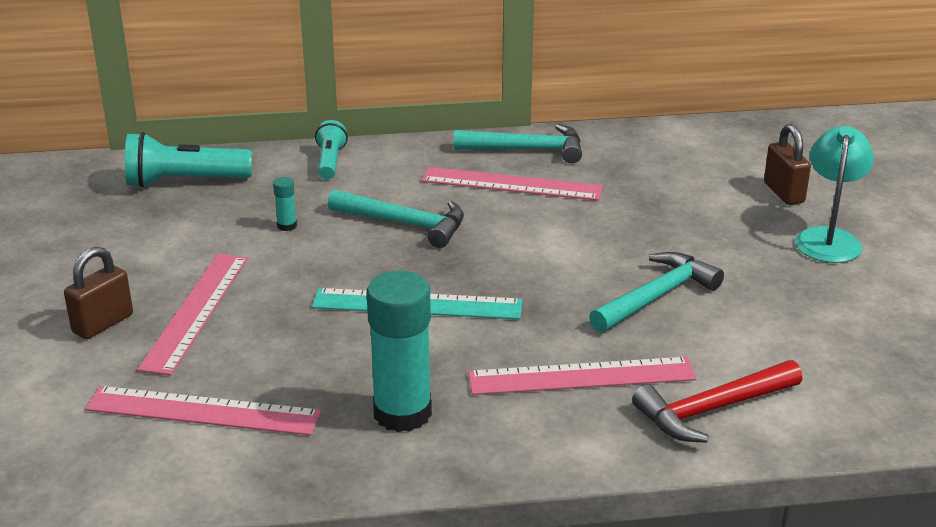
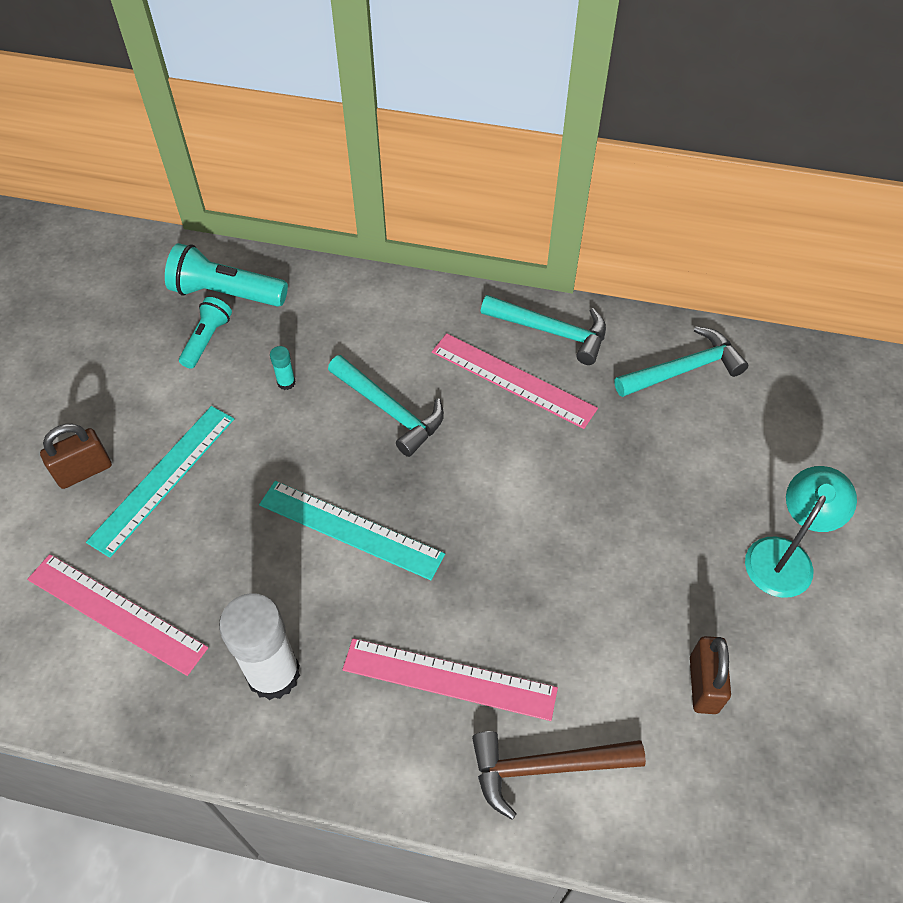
camera: 20 degrees right, 25 degrees up
(196, 311) = (163, 478): pink ruler -> turquoise ruler
(330, 162) = (362, 300): turquoise flashlight -> turquoise flashlight (207, 340)
(402, 413) = (273, 674): turquoise glue stick -> white glue stick
(657, 296) = (572, 589): turquoise hammer -> turquoise hammer (684, 369)
(711, 410) = (545, 767): red hammer -> brown hammer
(783, 193) = (774, 471): brown padlock -> brown padlock (703, 684)

